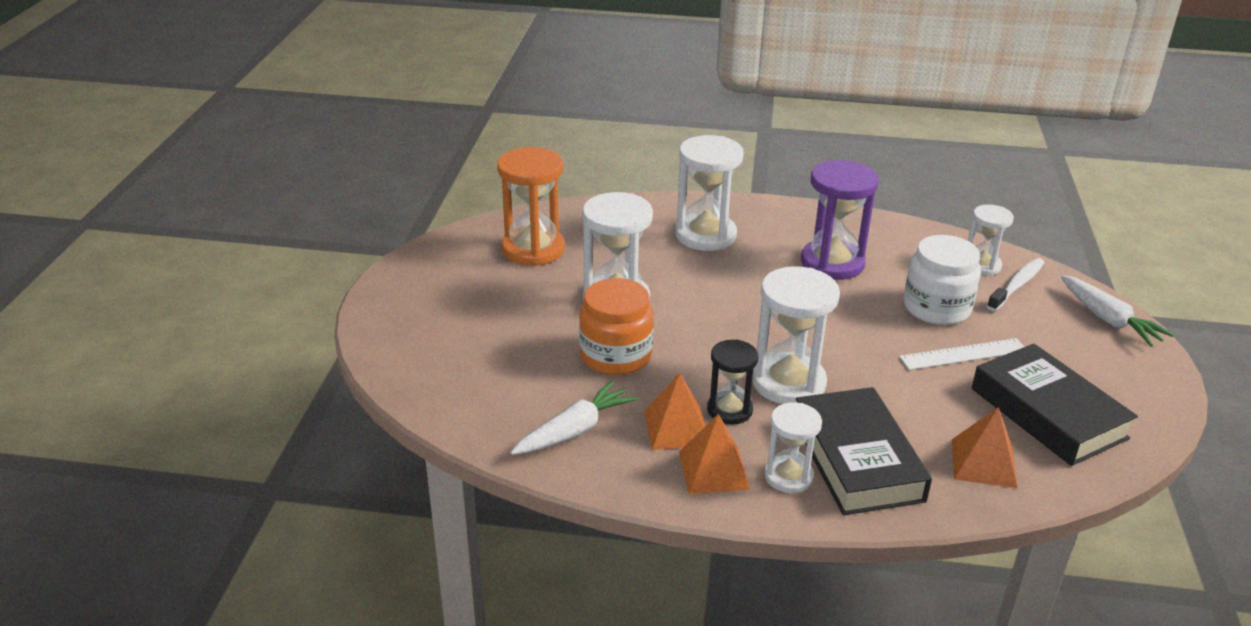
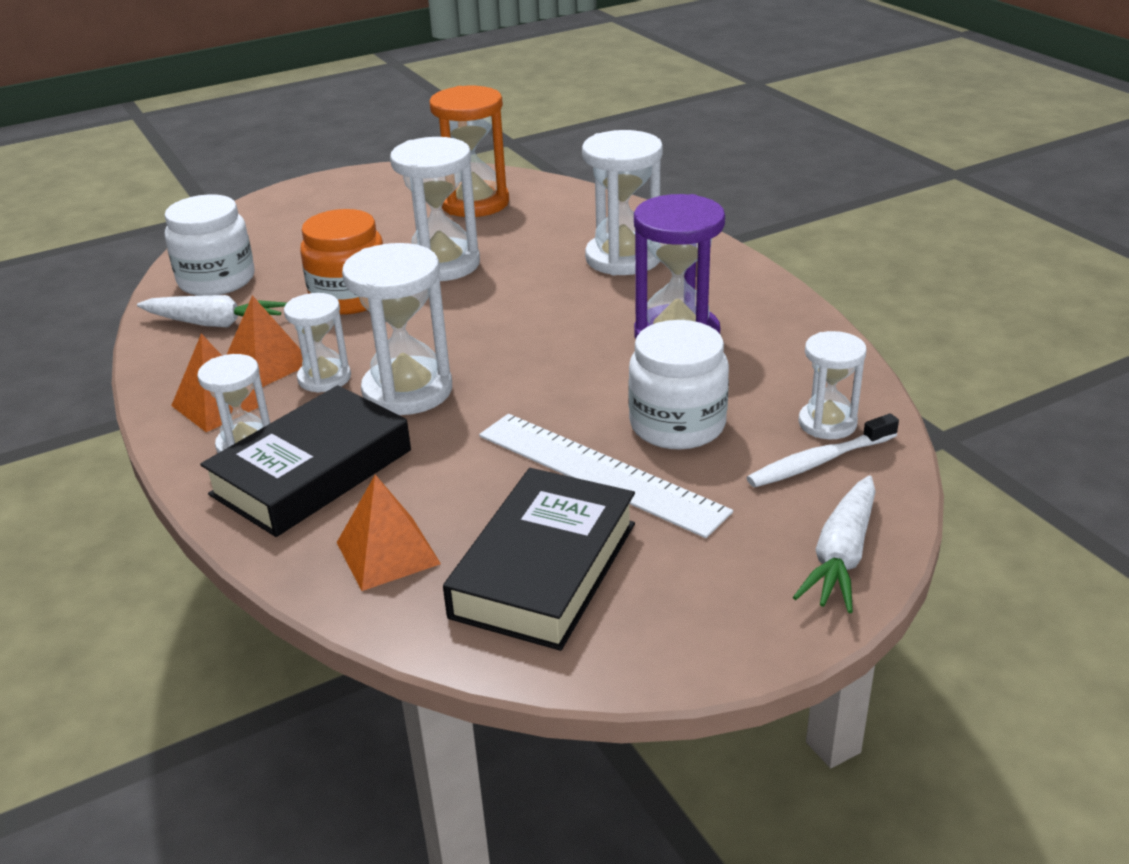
camera: 55 degrees right, 0 degrees up
(494, 405) = (217, 280): none -> white jar
(729, 410) = (324, 378): black hourglass -> white hourglass
(963, 354) = (599, 473): white ruler -> white ruler, size x1.52
(1017, 285) = (819, 461): white toothbrush -> white toothbrush turned 150 degrees clockwise

